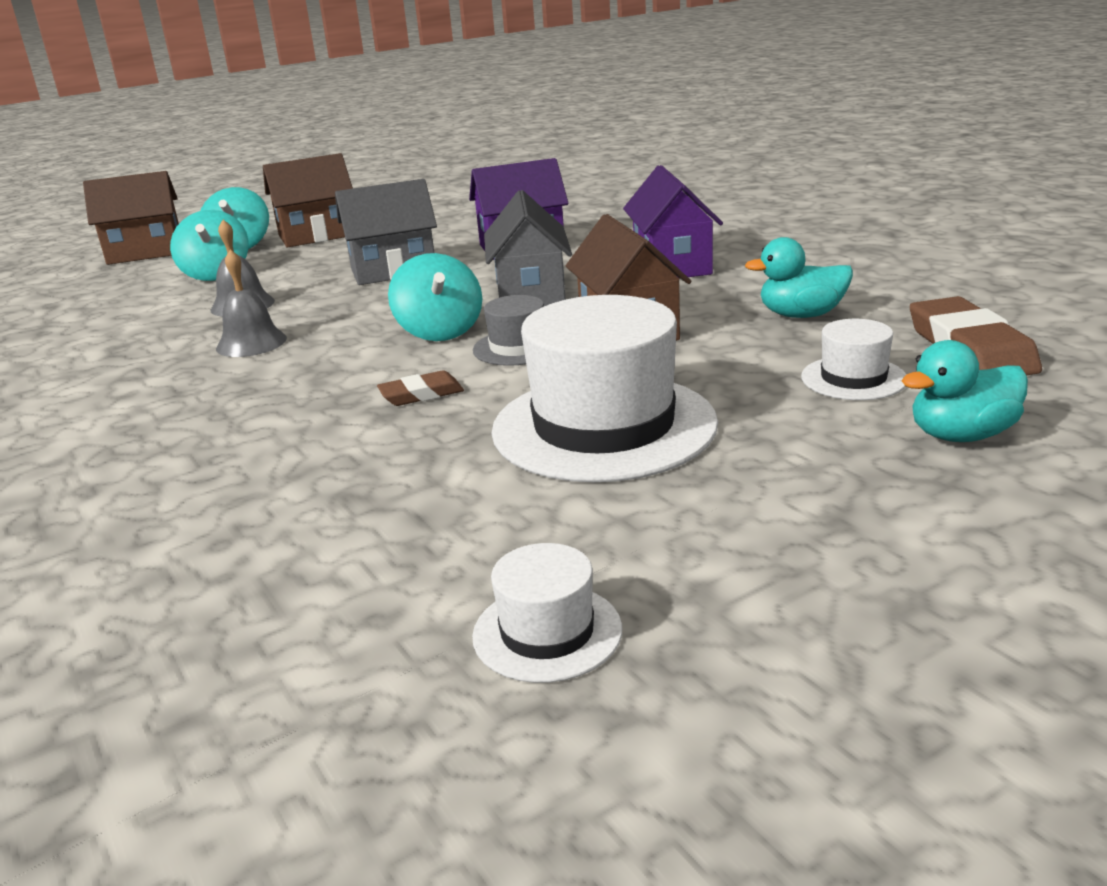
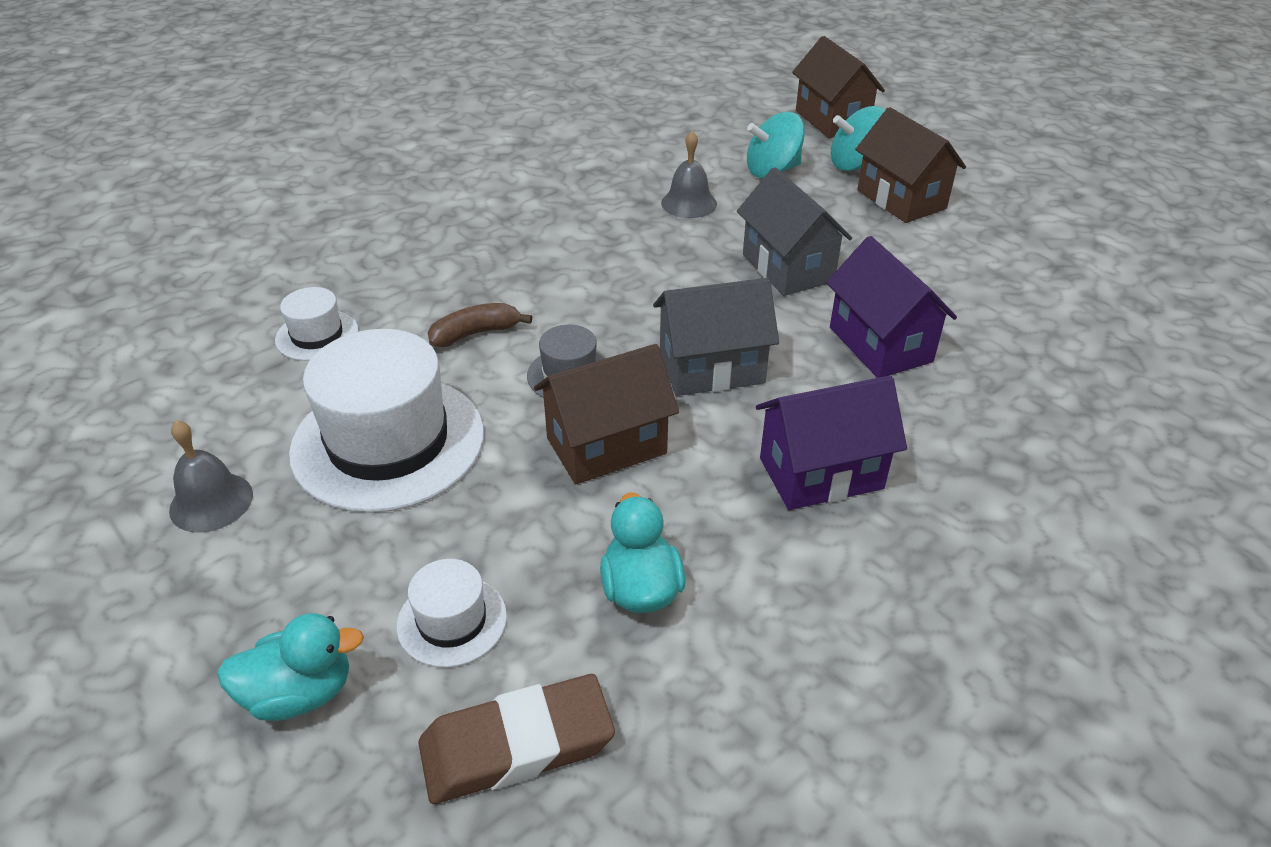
camera: 80 degrees right, 15 degrees up
(251, 343) = (598, 228): grey bell -> grey bell (211, 502)
(421, 394) = (475, 333): brown eraser -> brown banana
(440, 331) = (614, 323): turquoise spinning top -> none
(547, 632) = (116, 435): white hat -> white hat (317, 335)
(961, 435) = (300, 693): turquoise duck -> turquoise duck turned 105 degrees clockwise

